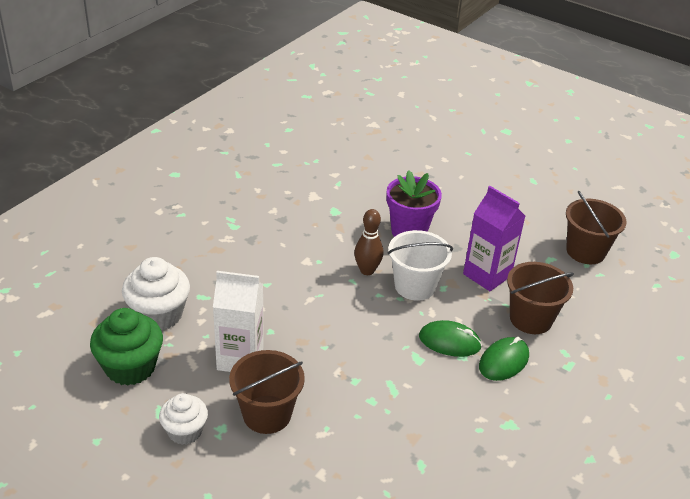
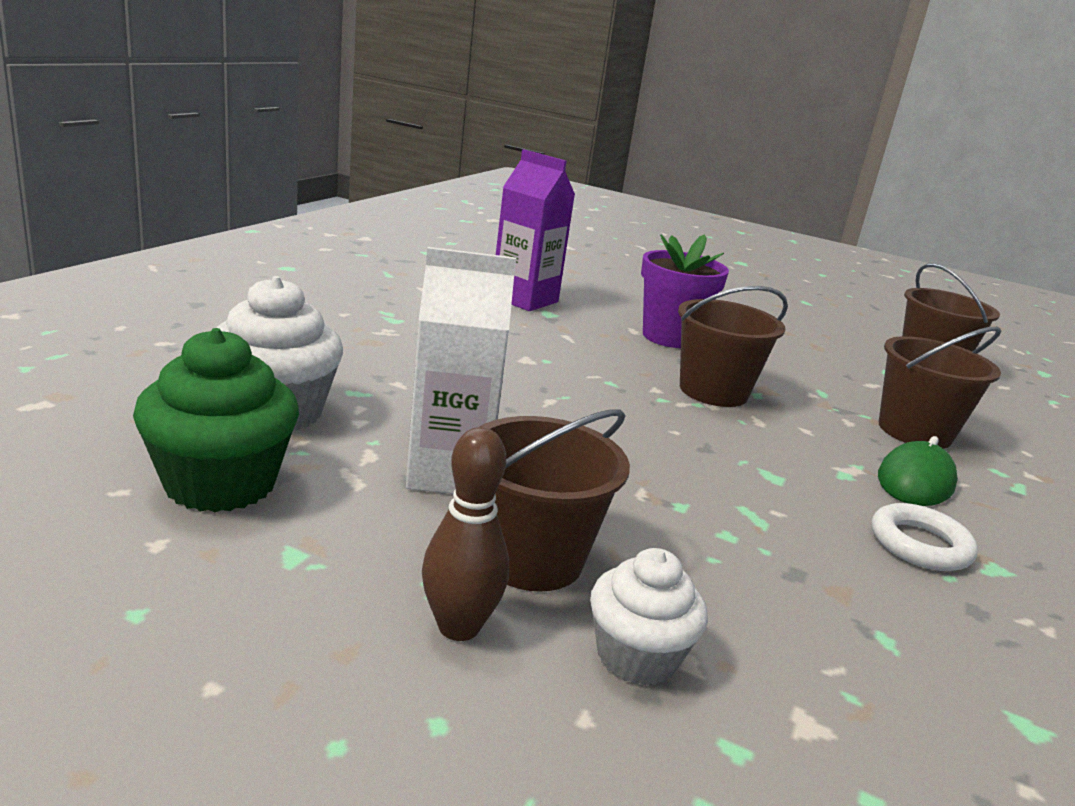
camera: 10 degrees left, 15 degrees down
(185, 431) = (356, 590): white cupcake -> white cupcake (637, 656)
(367, 270) = (628, 372): brown bowling pin -> brown bowling pin (459, 627)
(415, 286) = (713, 391): white bucket -> brown bucket
(449, 341) = (811, 455): green mouse -> none
(476, 408) = (920, 544): none -> white ring
(487, 275) = (813, 383): purple carton -> purple carton (524, 299)

